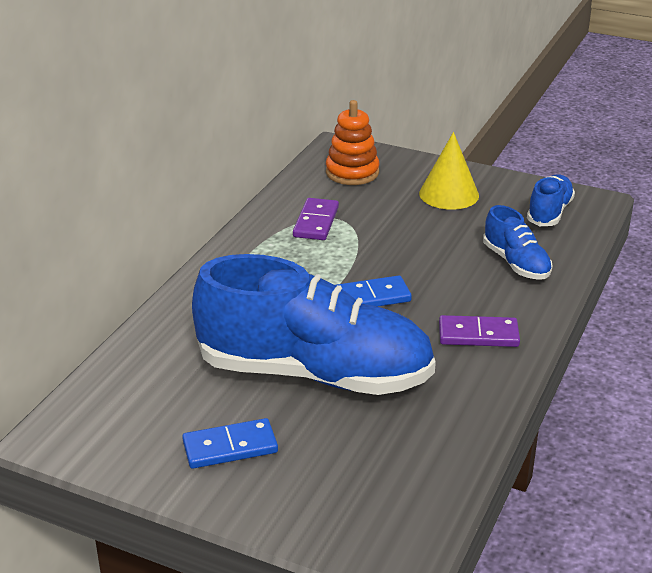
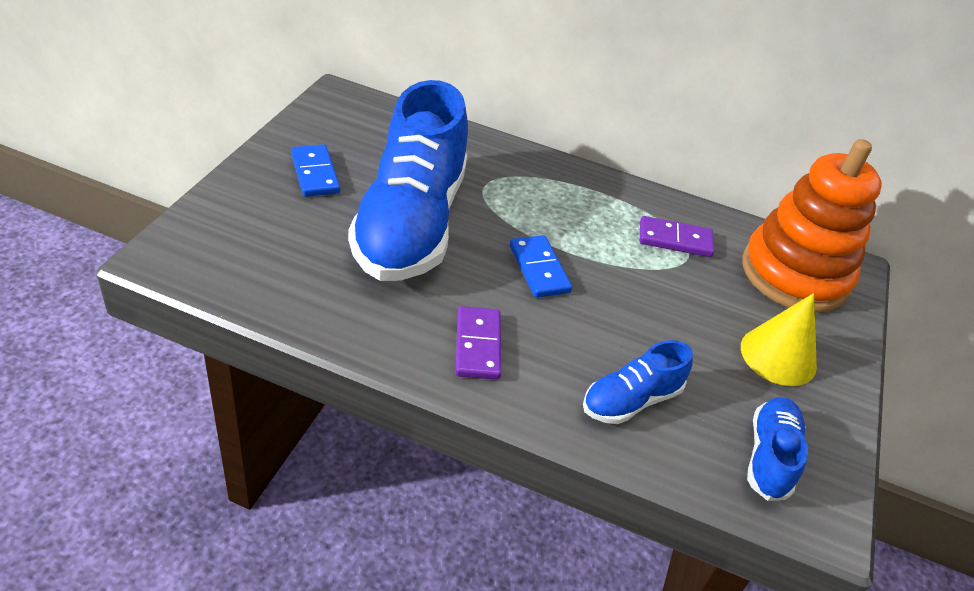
camera: 80 degrees right, 10 degrees up
(352, 172) = (794, 274): orange stacking toy -> orange stacking toy, size x1.70
(549, 212) = (769, 457): blue shoe -> blue shoe turned 90 degrees counterclockwise

